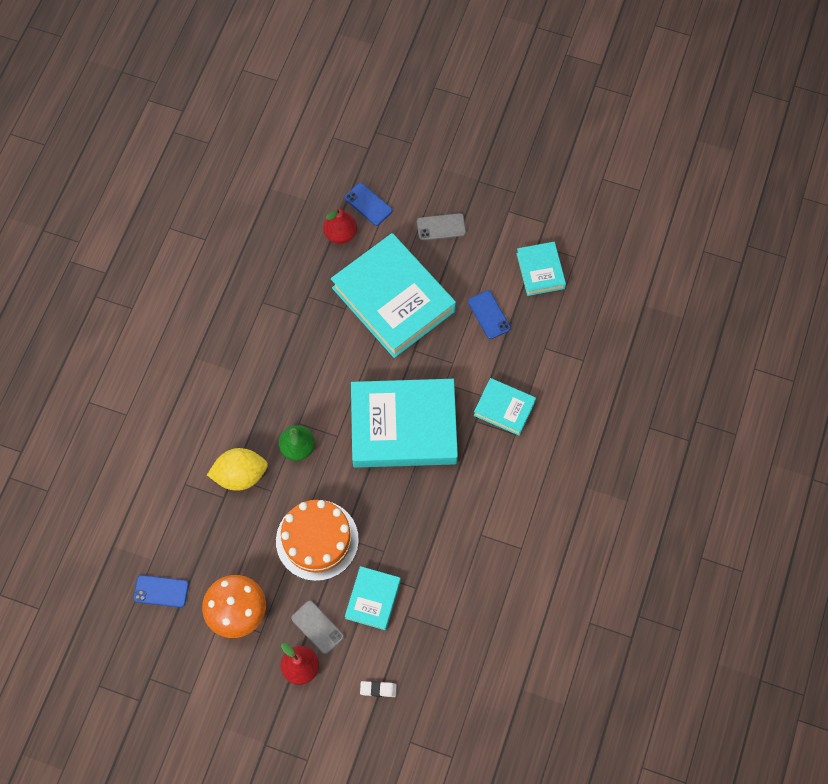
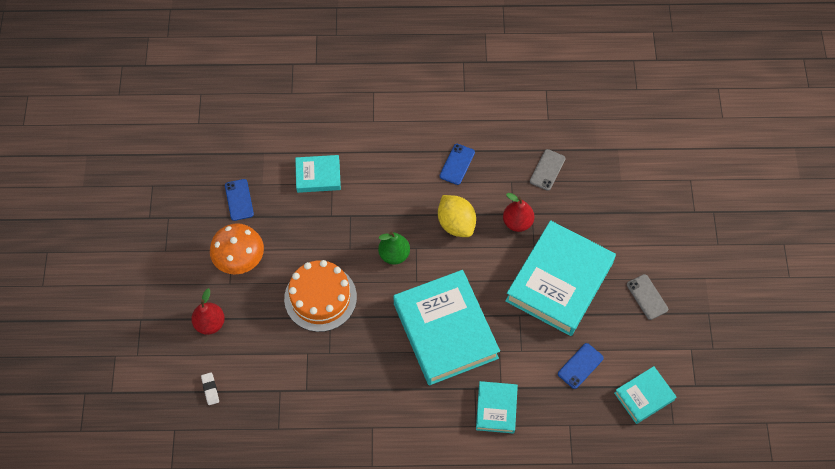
camera: 70 degrees right, 5 degrees down
(240, 475) = (354, 221): yellow lemon -> yellow lemon (456, 224)
(317, 627) = (247, 324): grey phone -> grey phone (547, 170)
(340, 234) = (601, 218): red pear -> red pear (517, 222)
(368, 204) = (640, 230): blue phone -> blue phone (457, 164)
(373, 599) = (285, 359): turquoise book -> turquoise book (318, 176)

